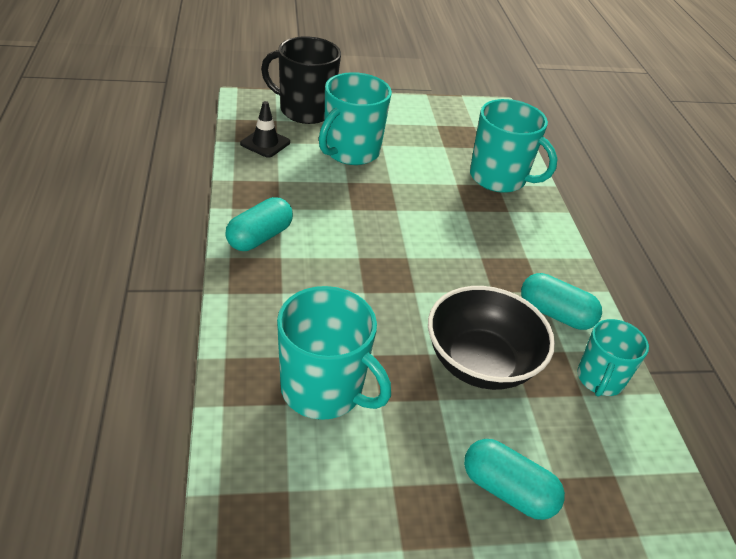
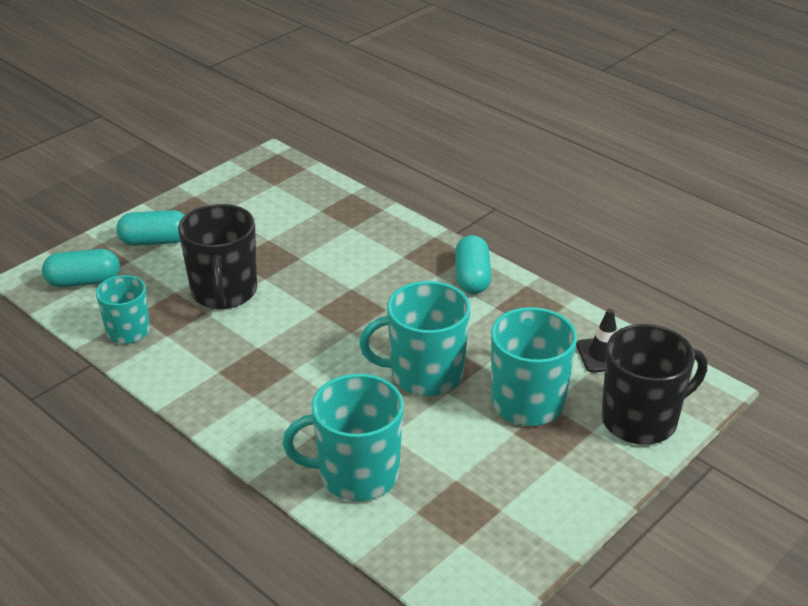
camera: 145 degrees right, 5 degrees down
(323, 390) = (307, 226): turquoise mug -> turquoise mug (424, 374)
(480, 362) = (224, 292): black bowl -> black mug
(555, 314) = (192, 359): turquoise capsule -> turquoise capsule (84, 281)

